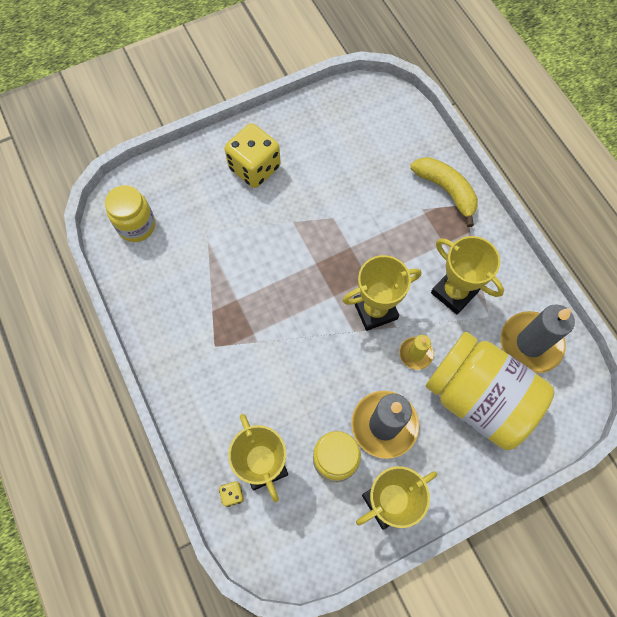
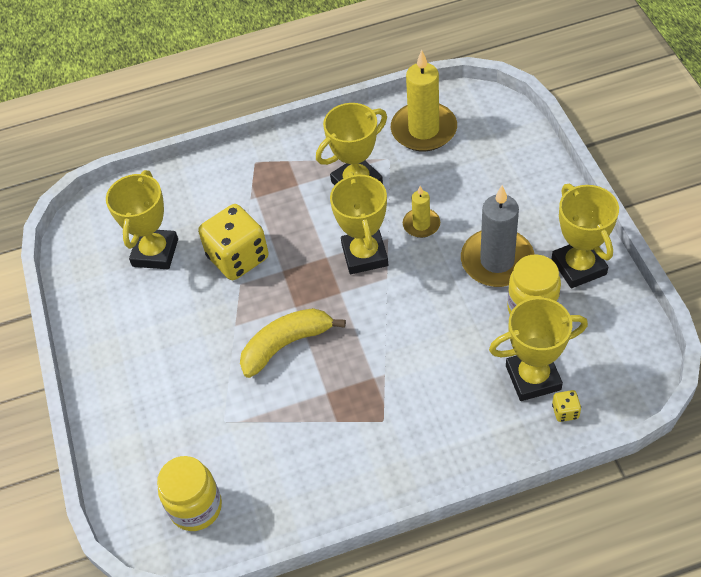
camera: 75 degrees left, 15 degrees down
(254, 168) = (148, 361): yellow dice -> yellow dice (238, 257)
(355, 150) = (155, 252): none -> yellow trophy
(446, 190) = (233, 174): yellow banana -> yellow banana (286, 345)
(478, 398) = (476, 179): yellow jar -> none
(530, 343) = (424, 130): grey candle -> yellow candle

